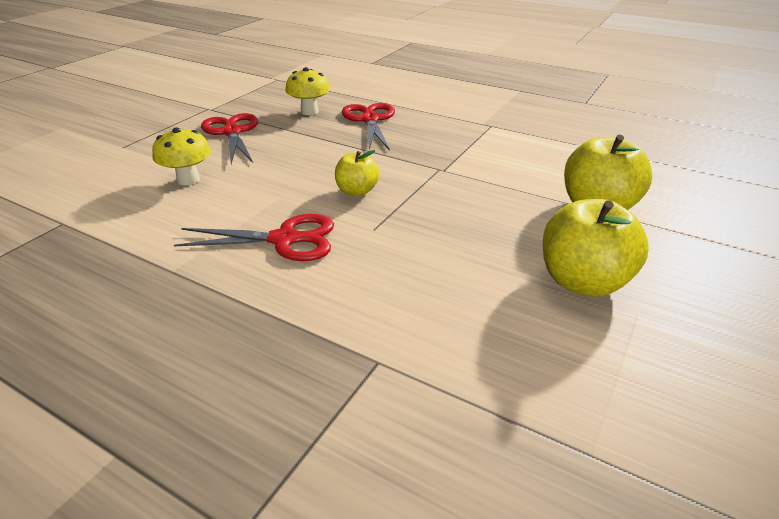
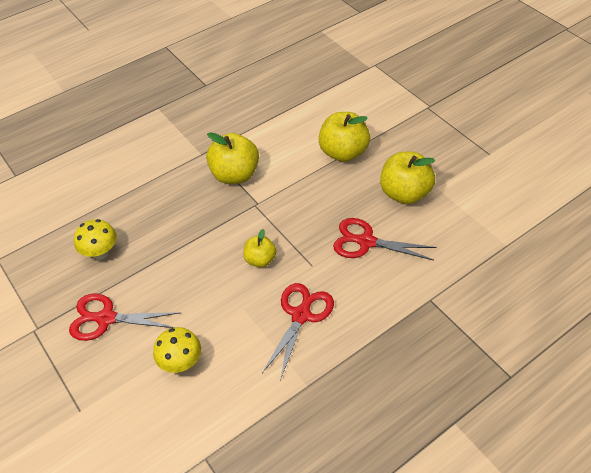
camera: 65 degrees left, 15 degrees up
(370, 120) = (147, 217): red scissors -> red scissors (365, 242)
(472, 147) = (235, 175): none -> yellow apple

